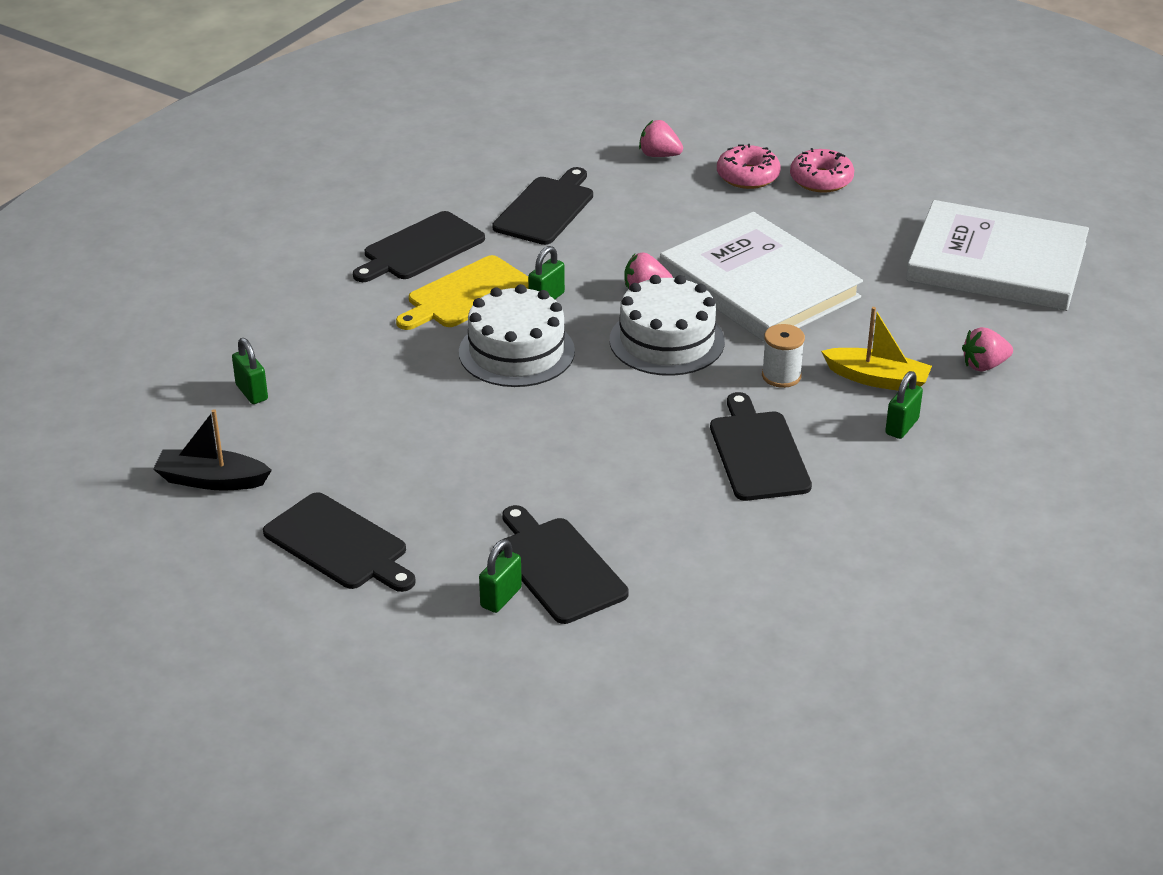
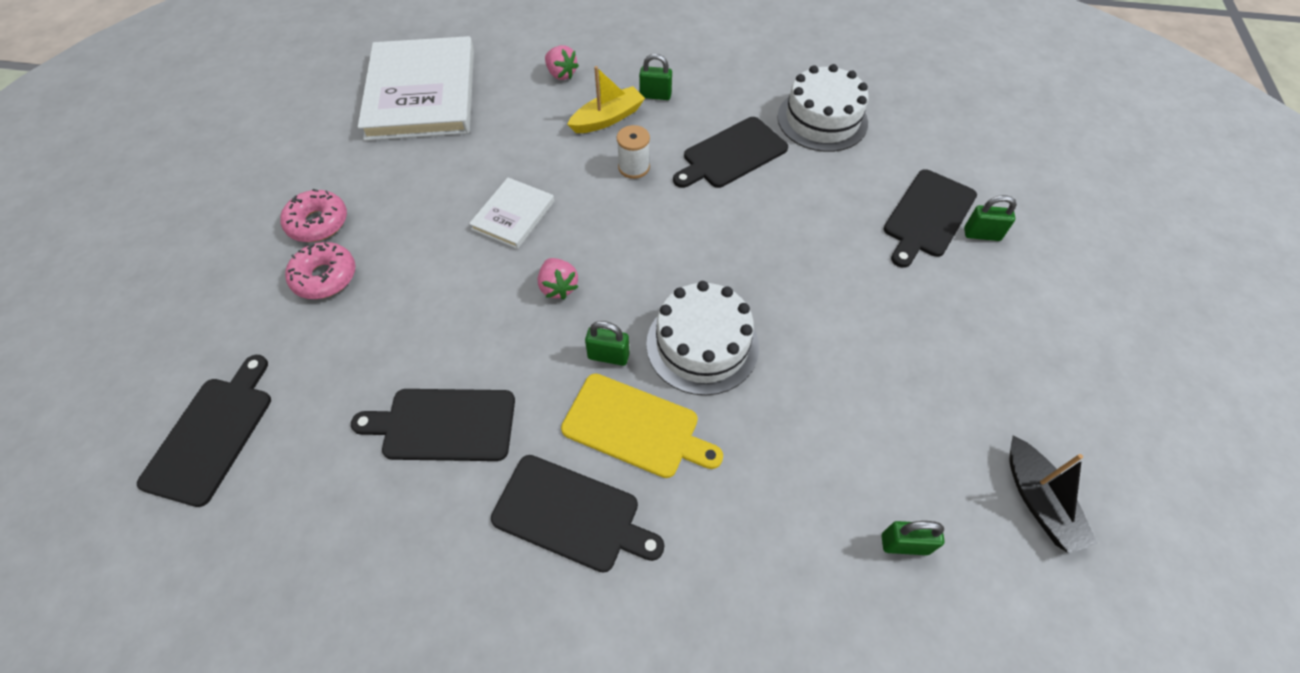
camera: 115 degrees left, 20 degrees up
(251, 392) = (904, 544): green padlock -> green padlock turned 60 degrees clockwise
(339, 544) = (1020, 356): black cutting board -> black cutting board (211, 434)
(659, 155) = (298, 363): pink strawberry -> none
(667, 341) = (626, 247): white cake -> white cake (822, 120)
(759, 284) = (513, 215): white book -> white book, size x0.48
(877, 379) = (608, 118): yellow boat -> yellow boat turned 60 degrees clockwise

